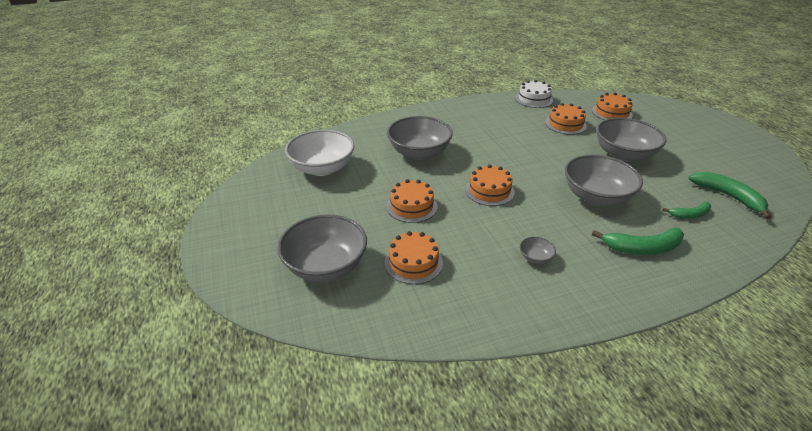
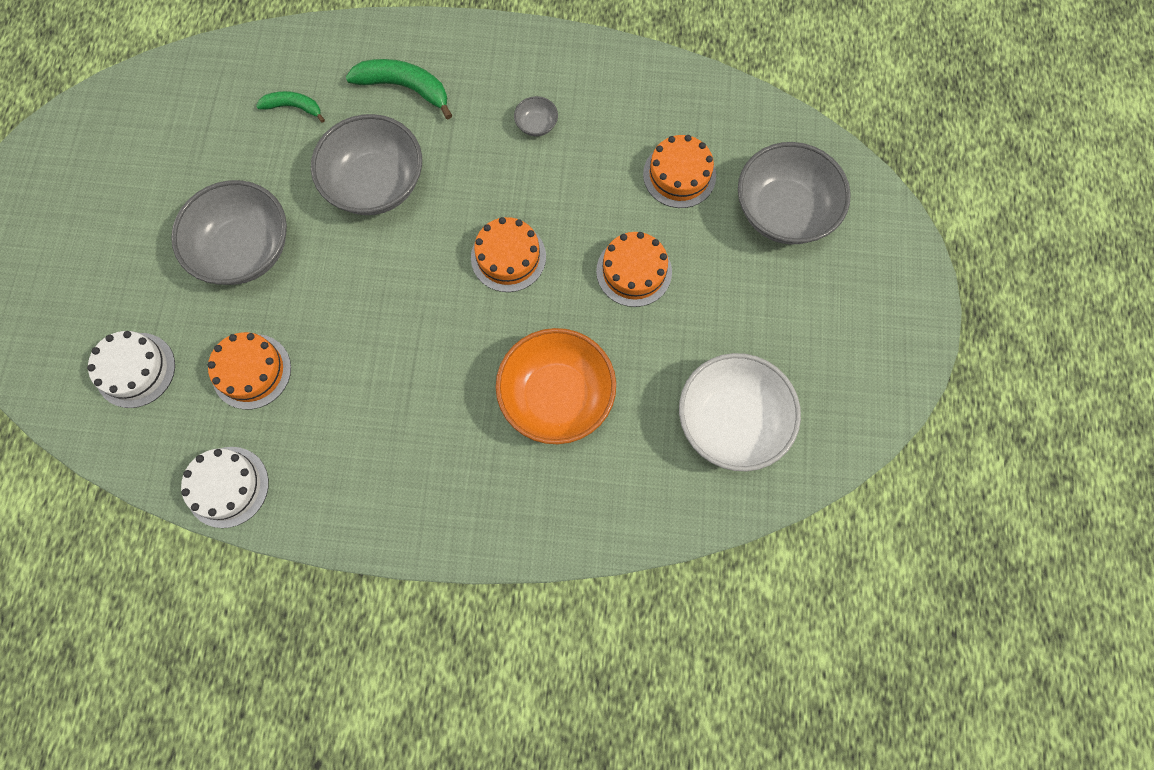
camera: 155 degrees left, 35 degrees up
(419, 153) = (557, 396): grey bowl -> orange bowl
(611, 113) = (135, 370): orange cake -> white cake
(728, 196) = (209, 113): green banana -> none

